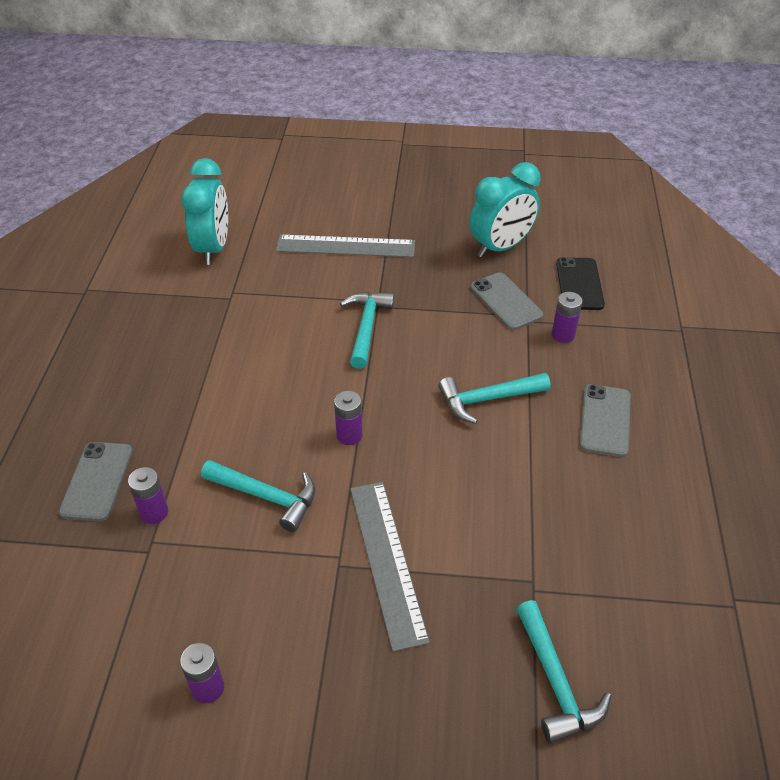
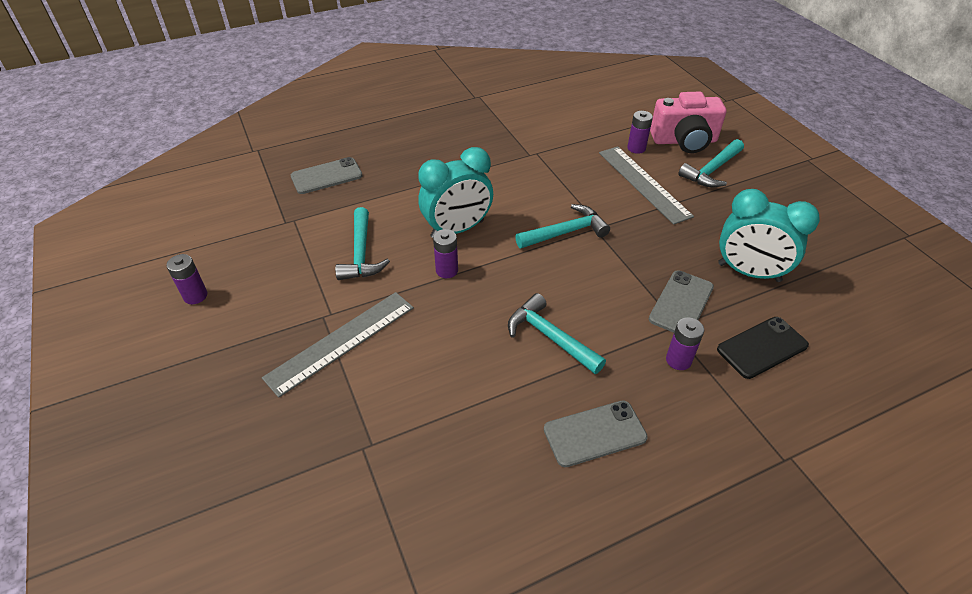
camera: 60 degrees right, 0 degrees up
(154, 512) = (317, 210): purple battery -> purple battery (636, 148)
(213, 248) = (570, 125): turquoise clock -> turquoise clock (457, 229)
(312, 192) = (684, 141): none -> pink camera
(555, 682) = (277, 499): turquoise hammer -> turquoise hammer (711, 171)

